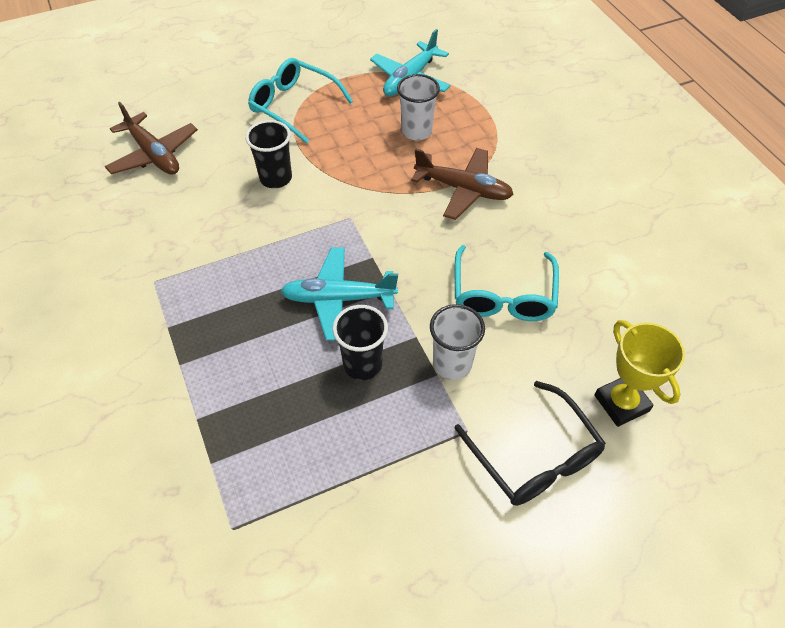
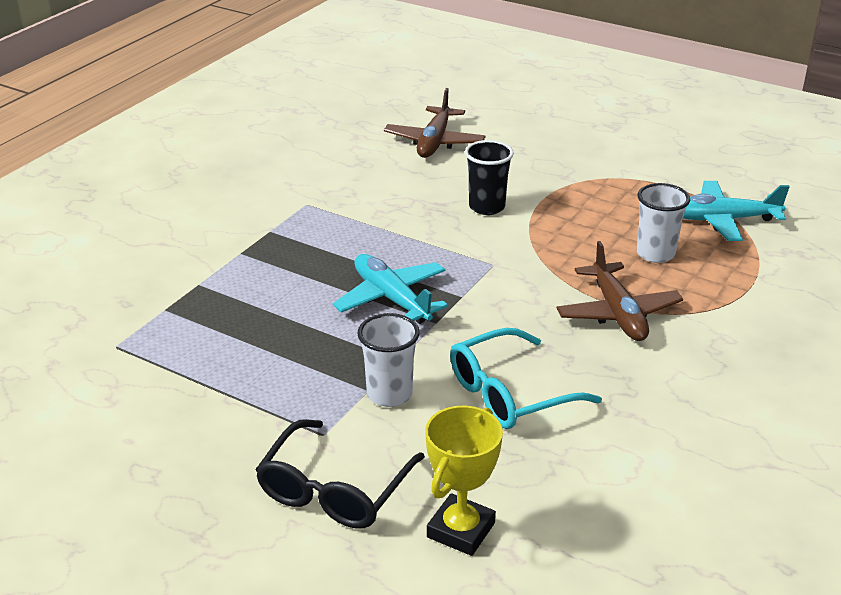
camera: 55 degrees right, 20 degrees down
(294, 106) = (586, 176): turquoise glasses -> none
(362, 364) = (334, 342): black cup -> none

